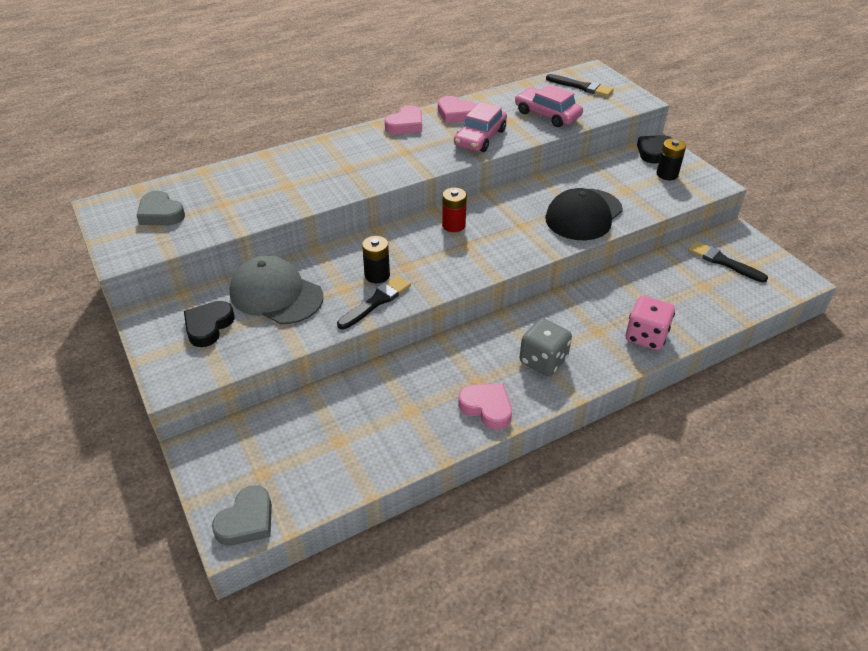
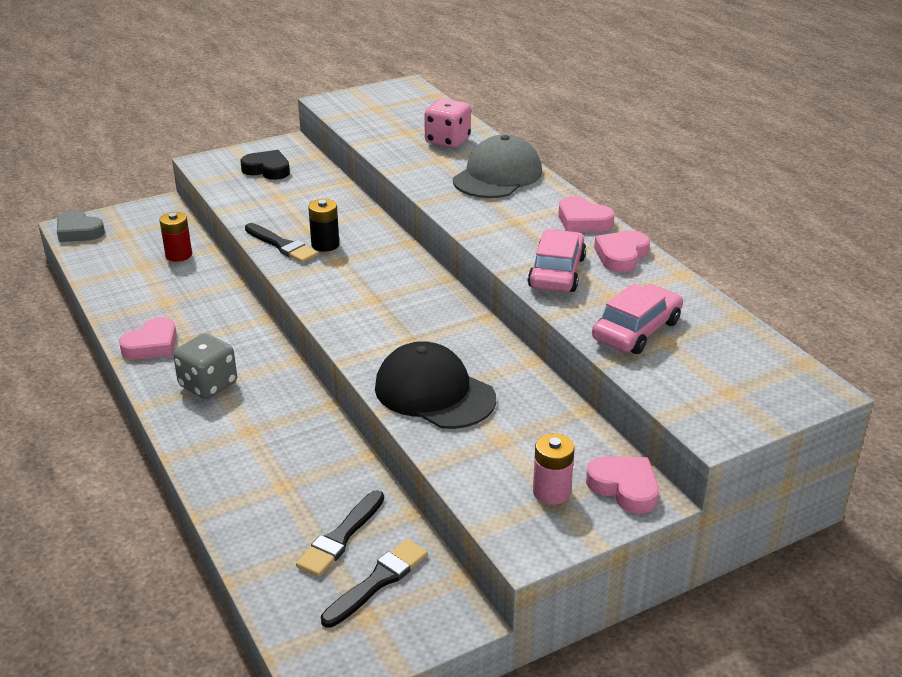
camera: 90 degrees right, 10 degrees down
(161, 213) = (392, 108): grey heart -> none
(276, 295) = (304, 195): grey cap -> grey cap (497, 176)
(453, 225) = (414, 290): red battery -> red battery (178, 255)
(480, 138) = (557, 272): pink car -> pink car turned 75 degrees clockwise
(582, 87) = (745, 371): black brush -> black brush (341, 537)
(646, 336) = (227, 471): pink dice -> pink dice (447, 141)
(654, 152) = (624, 487): black heart -> pink heart
(667, 174) = (551, 492): black battery -> pink battery

